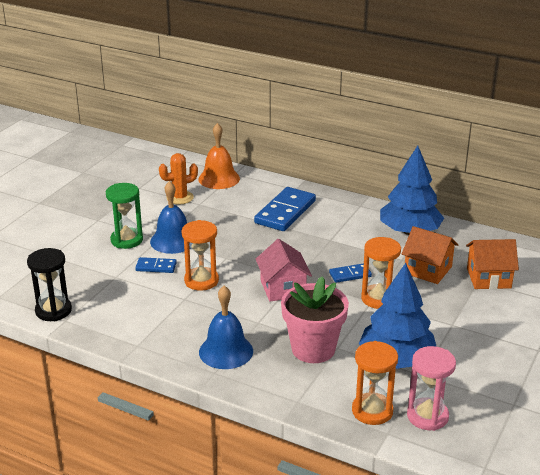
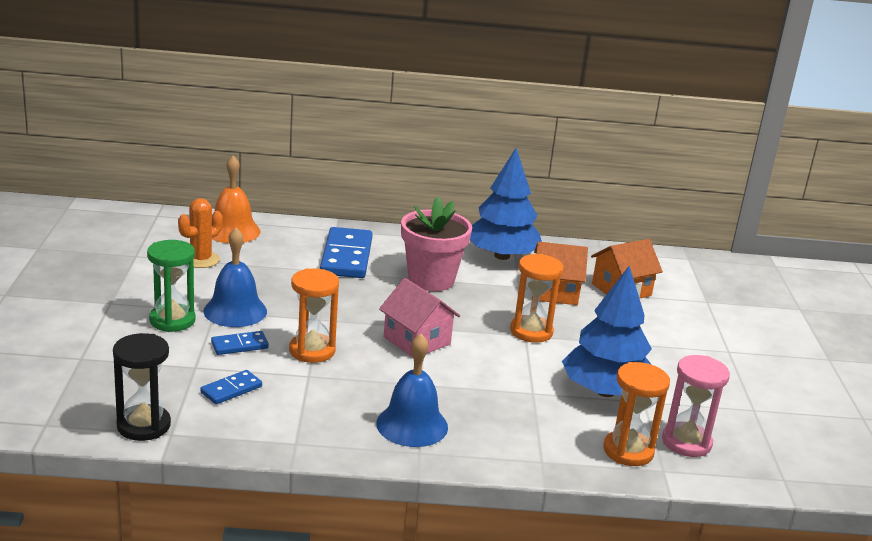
camera: 30 degrees left, 5 degrees down
(313, 349) = (508, 400): pink flower pot -> pink flower pot (431, 280)
(350, 275) = (478, 312): blue domino -> blue domino (231, 390)

